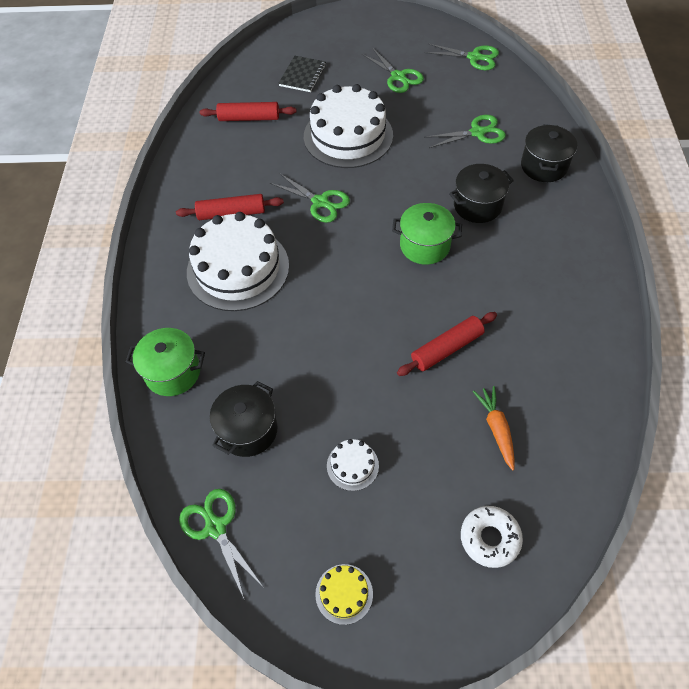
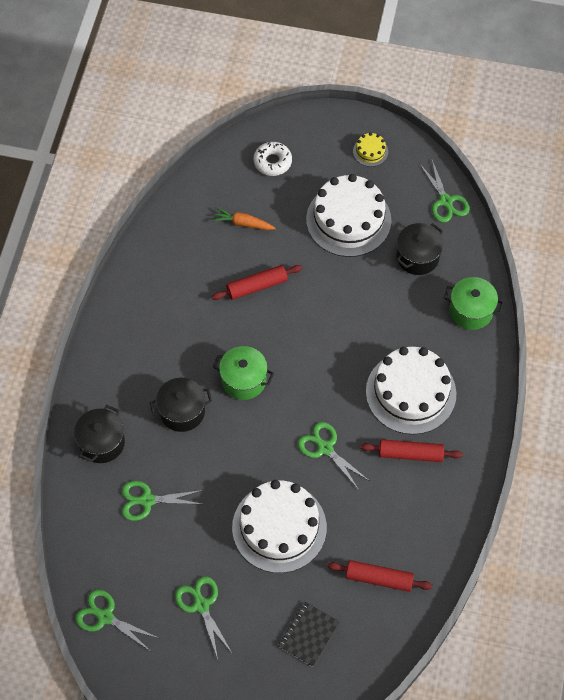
camera: 170 degrees left, 5 degrees up
(352, 465) = (348, 220): white cake -> white cake, size x2.35
(496, 428) = (242, 223): orange carrot -> orange carrot turned 105 degrees clockwise

